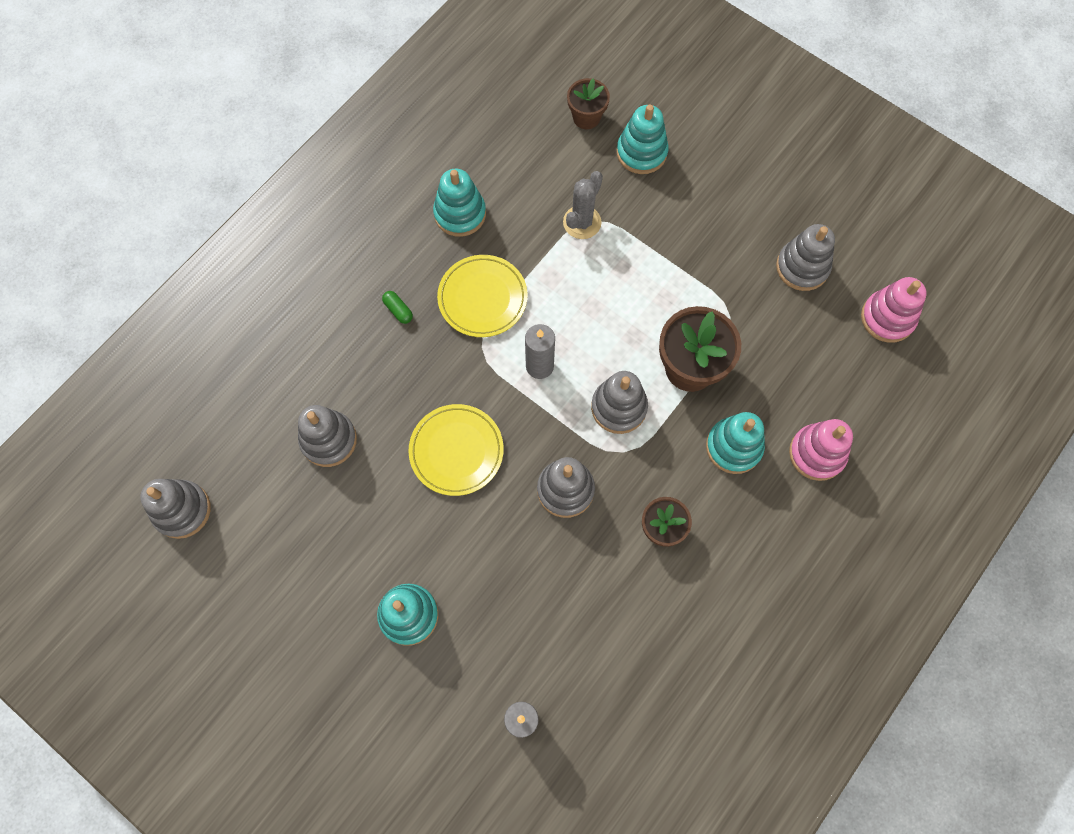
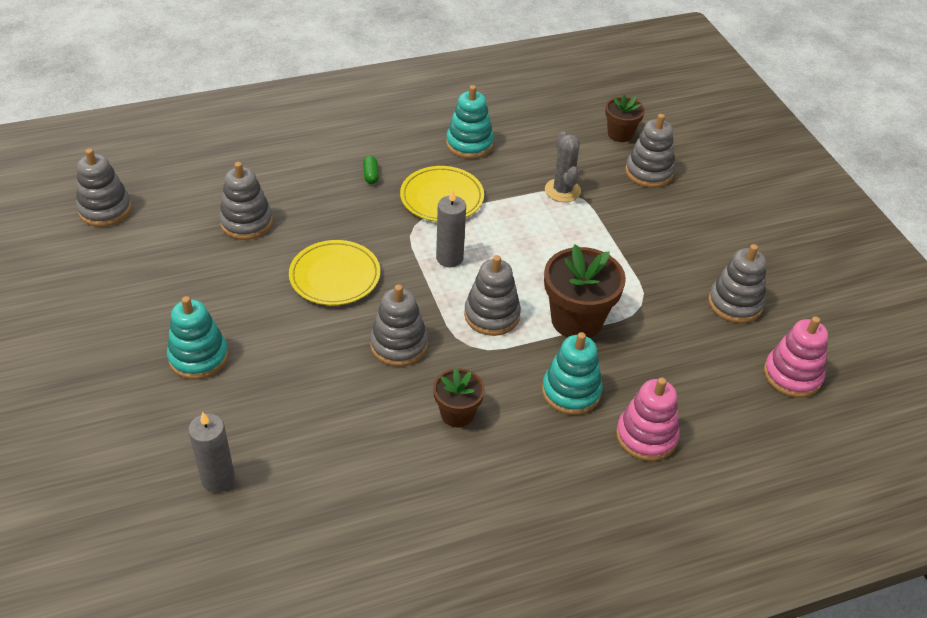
camera: 30 degrees right, 25 degrees down
(582, 222) = (562, 190): grey cactus -> grey cactus turned 75 degrees counterclockwise
(641, 152) = (649, 172): turquoise stacking toy -> grey stacking toy

